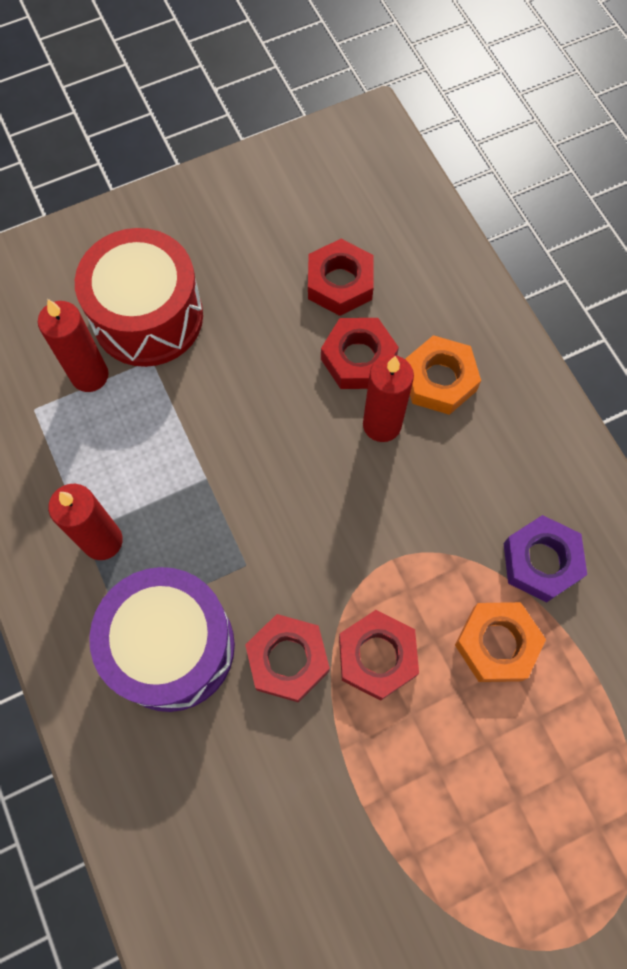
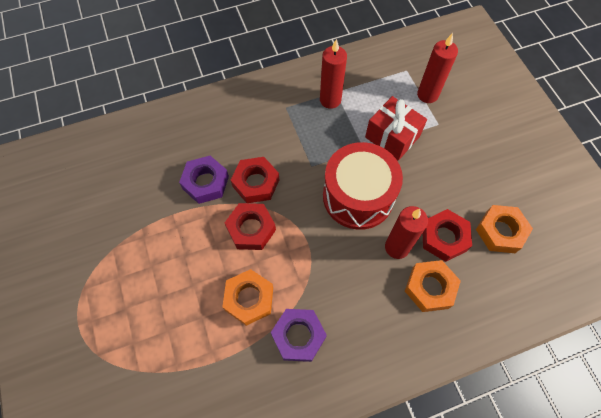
camera: 95 degrees right, 5 degrees down
(148, 316) = (467, 123): red drum -> red drum (358, 196)
(171, 647) = (270, 129): purple drum -> none
(180, 432) = (392, 137): none -> red gift
(294, 754) = (205, 182): none -> purple nut
(340, 283) = (500, 231): red nut -> orange nut

